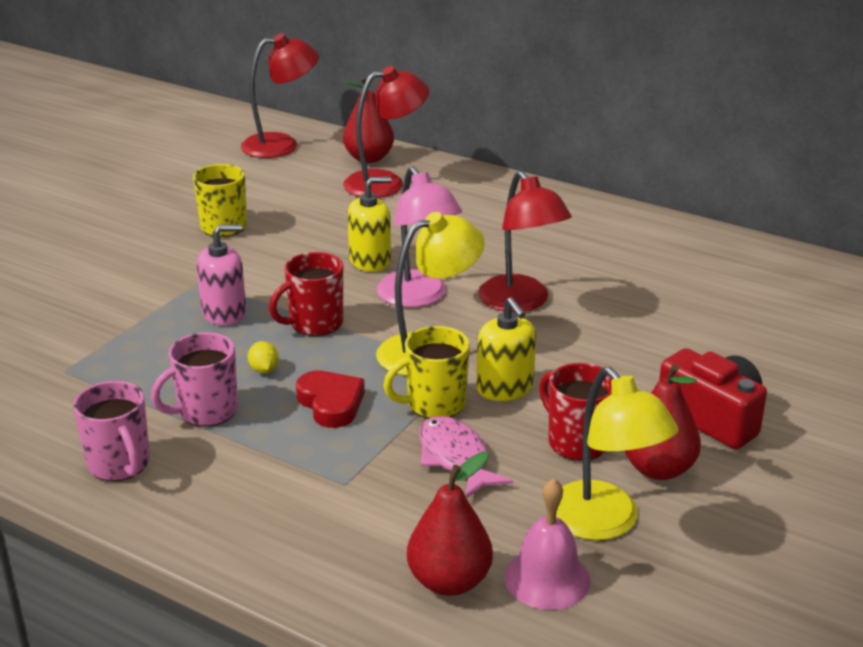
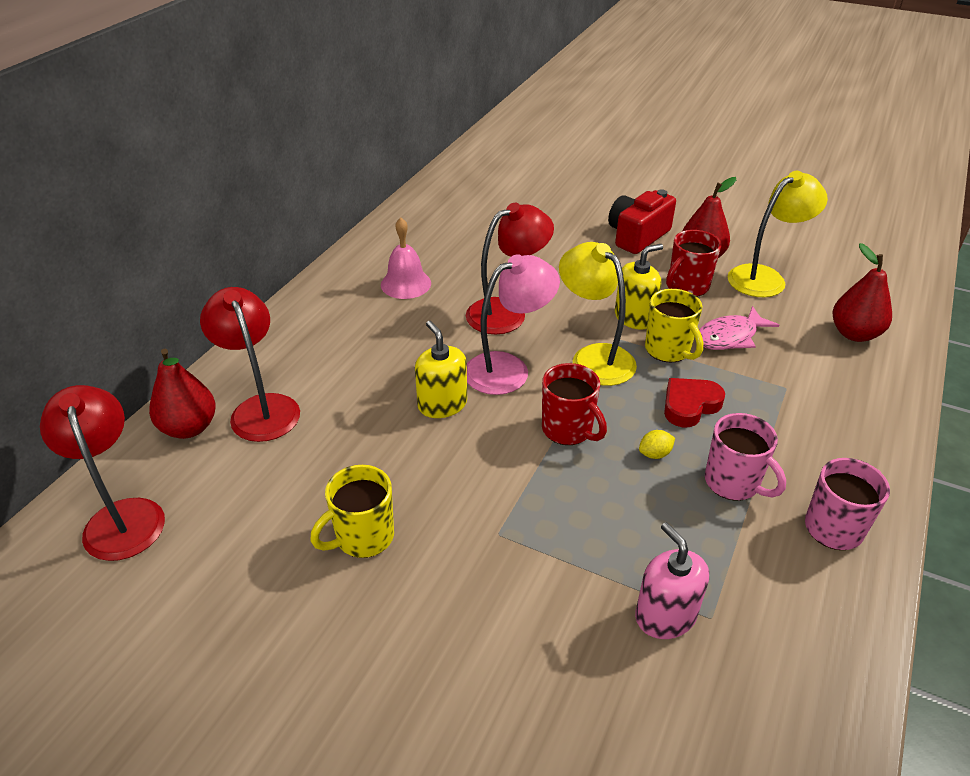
camera: 95 degrees left, 10 degrees up
(224, 313) = (562, 500): pink soap dispenser -> pink soap dispenser (665, 616)
(547, 578) = (827, 297): pink bell -> pink bell (406, 284)

